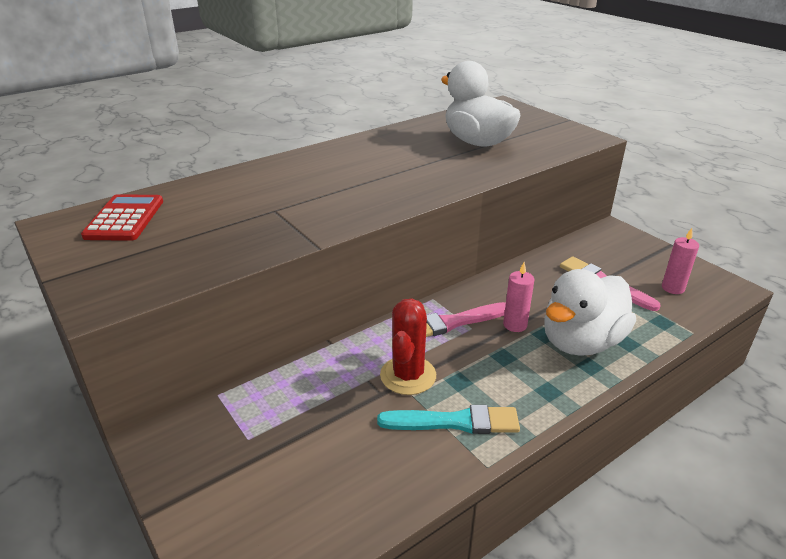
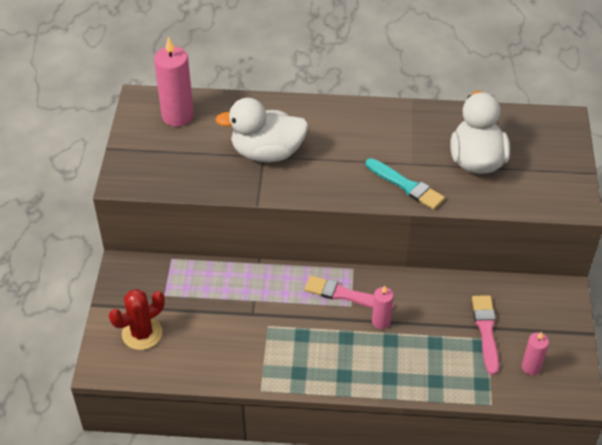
camera: 40 degrees right, 15 degrees up
(125, 219) = (177, 116): red calculator -> pink candle
(408, 375) = (278, 313): red cactus -> red cactus (142, 333)
(455, 422) = (272, 357): turquoise brush -> turquoise brush (406, 185)
(581, 342) = (406, 360): white duck -> white duck (267, 152)

